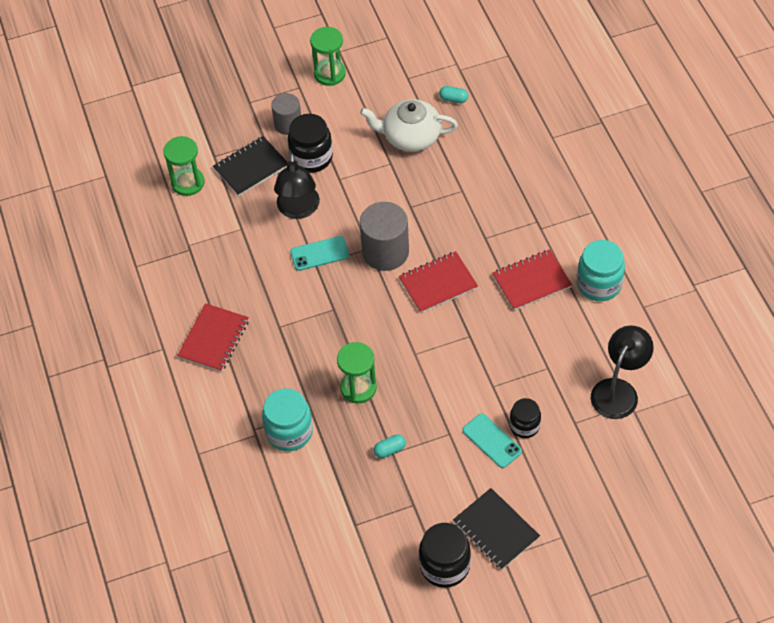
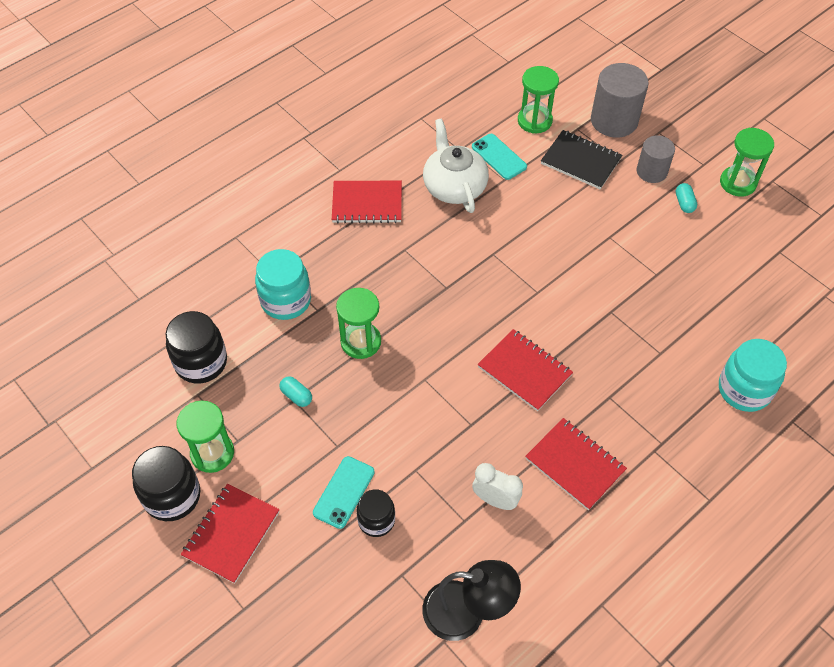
camera: 65 degrees right, 0 degrees up
(298, 210) = (552, 216): black lamp -> none
(311, 157) = (622, 205): black jar -> black jar (201, 362)
(319, 253) = (508, 252): turquoise phone -> turquoise phone (499, 157)
(385, 252) = (540, 308): grey cylinder -> grey cylinder (614, 120)
(410, 136) = (703, 280): white teapot -> white teapot (454, 186)
(417, 526) = (212, 453): none -> green hourglass
(453, 99) = (780, 303): turquoise capsule -> turquoise capsule (684, 203)
(496, 530) = (231, 534): black notebook -> red notebook
(539, 342) = (495, 500): none -> white clock
(599, 284) = (608, 541): turquoise jar -> turquoise jar (744, 390)

